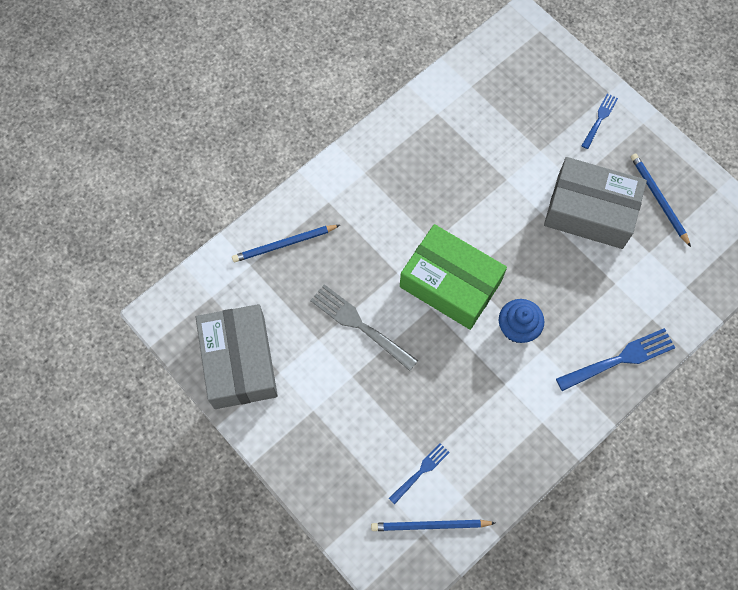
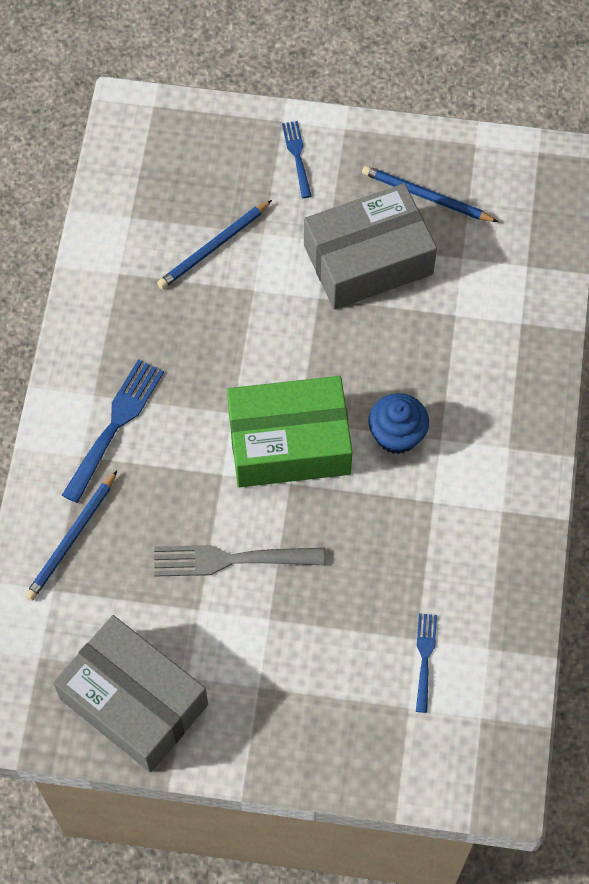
camera: 40 degrees left, 5 degrees down
(430, 525) = (481, 703): blue pencil -> blue pencil (214, 247)
(619, 360) = (523, 389): blue fork -> blue fork (114, 427)

